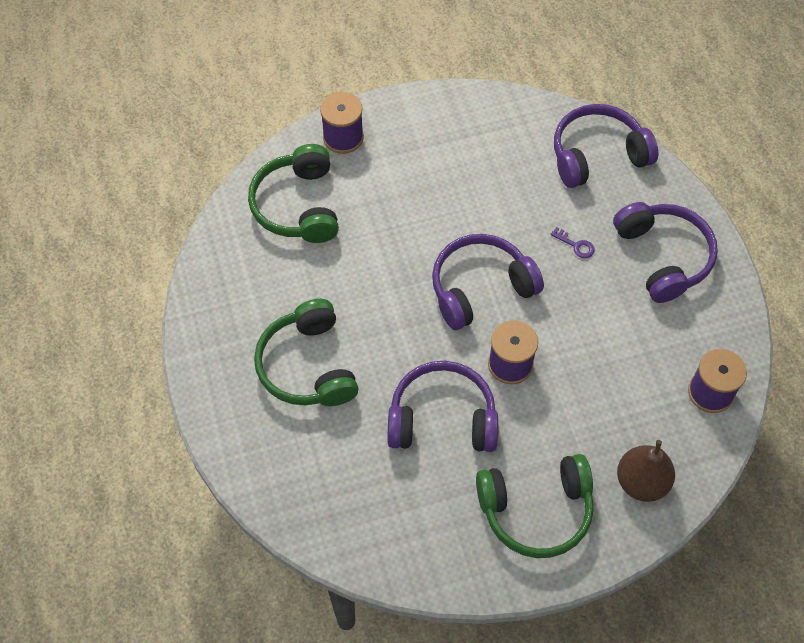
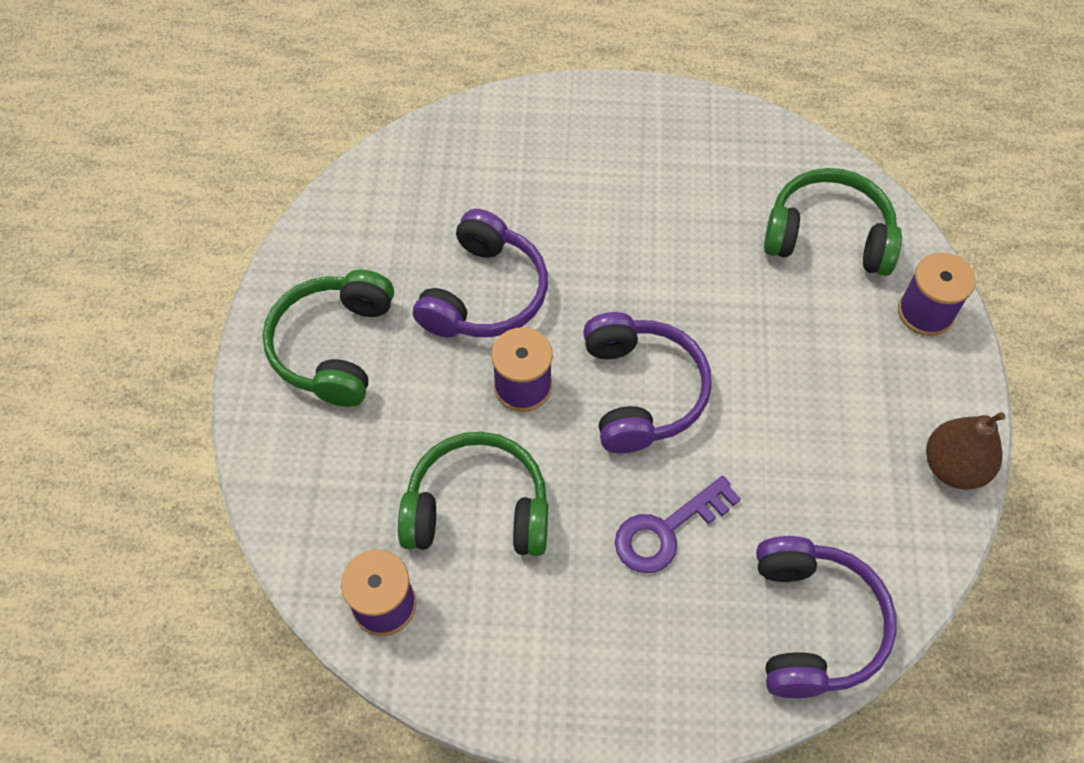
camera: 110 degrees right, 0 degrees up
(308, 366) = (603, 189): green headphones -> green headphones (477, 508)
(576, 245) = (667, 530): purple key -> purple key, size x2.03
(641, 482) = (310, 469): brown pear -> brown pear (953, 467)
(663, 257) = (608, 639): purple headphones -> none

